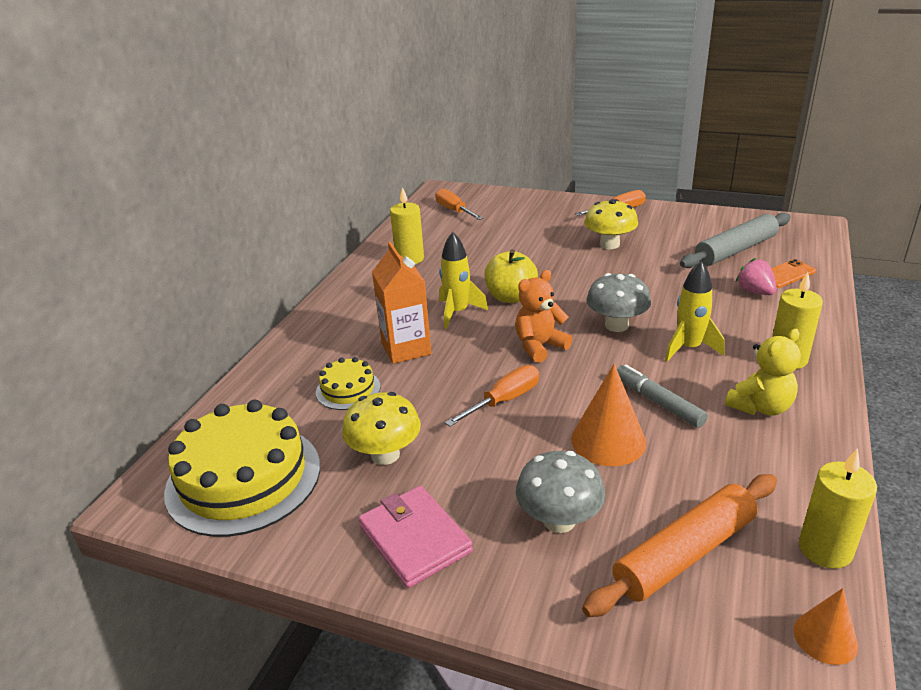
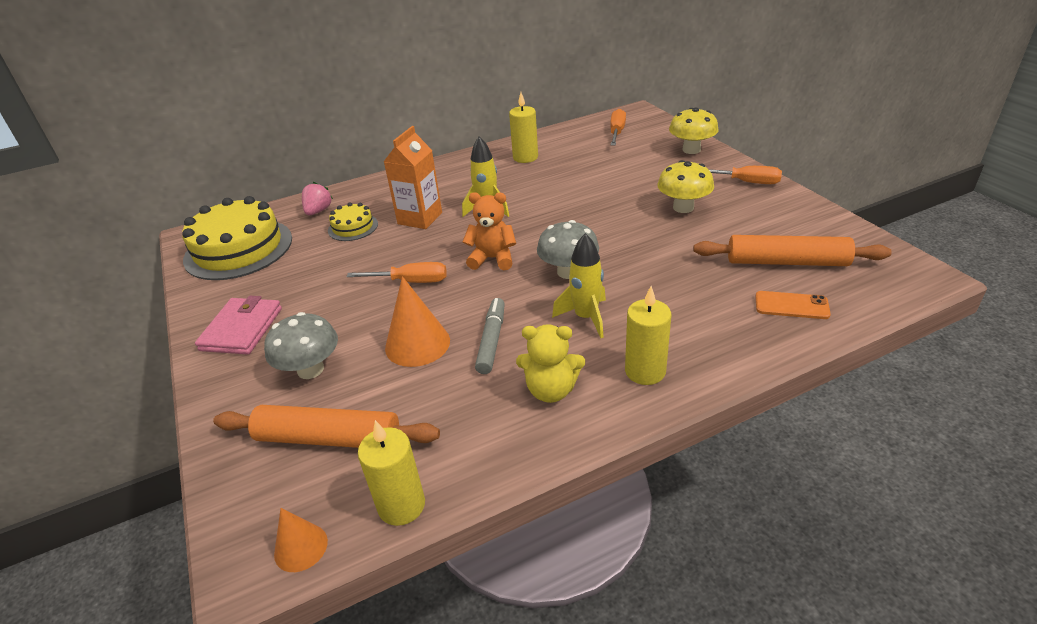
camera: 45 degrees right, 5 degrees up
(385, 454) = (306, 275): yellow mushroom -> yellow mushroom (691, 150)
(511, 297) = (538, 215): yellow apple -> none
(735, 250) = (787, 262): grey rolling pin -> orange rolling pin
(755, 292) = (730, 305): pink strawberry -> pink strawberry (318, 211)

